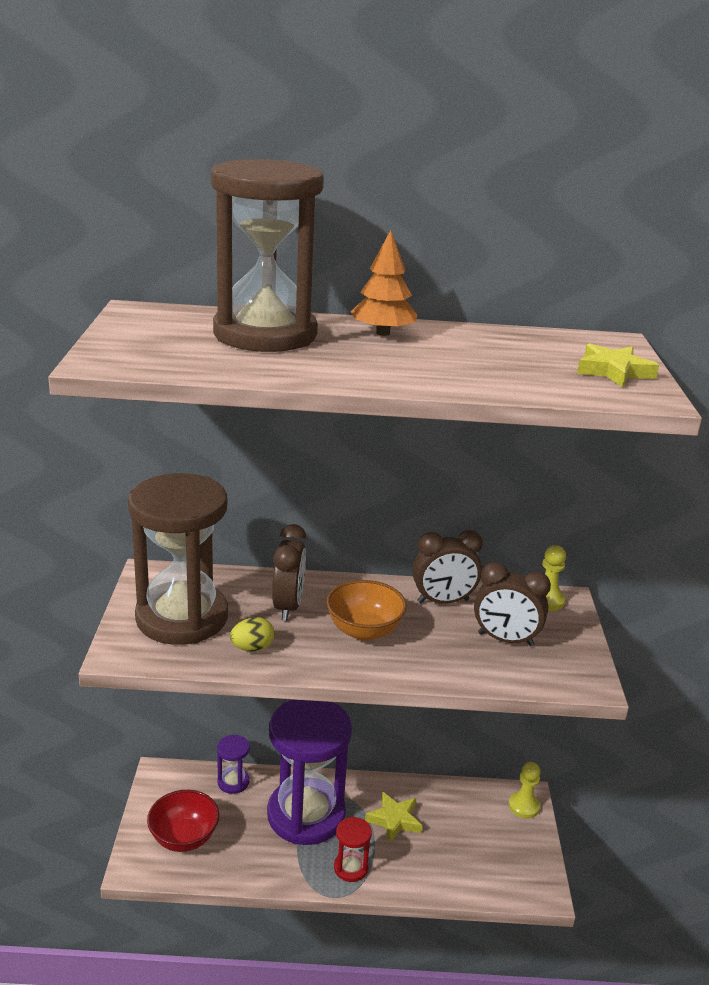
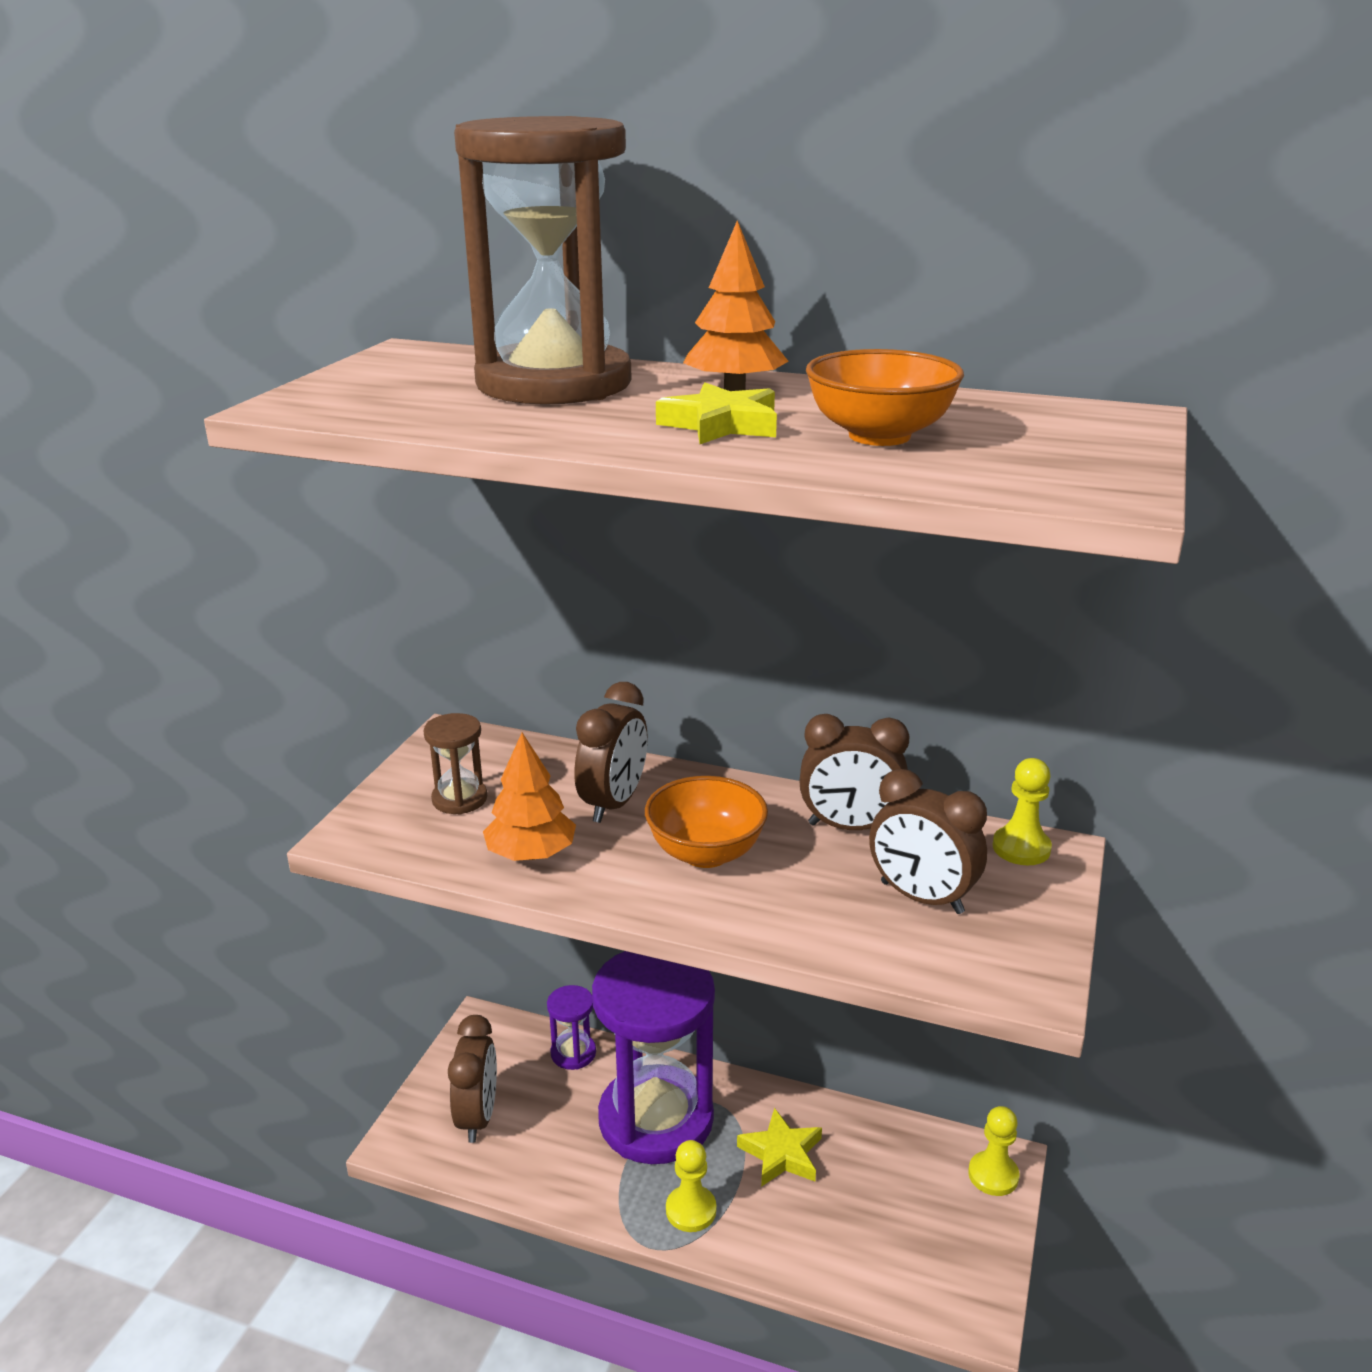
camera: 20 degrees right, 0 degrees up
(182, 617) = (459, 799): brown hourglass -> brown hourglass, size x0.42
(184, 838) = (478, 1117): red bowl -> brown clock
(252, 648) = (531, 854): yellow egg -> orange tree
(351, 868) = (691, 1210): red hourglass -> yellow pawn
(498, 364) = (879, 436): none -> orange bowl
(613, 371) = (1077, 455): yellow star -> yellow star (721, 425)

